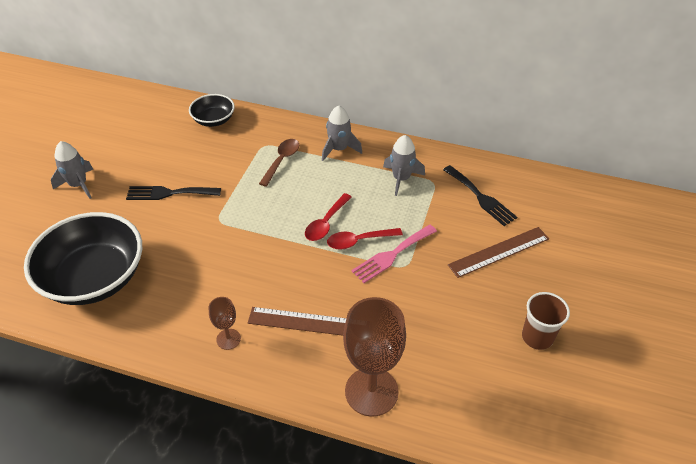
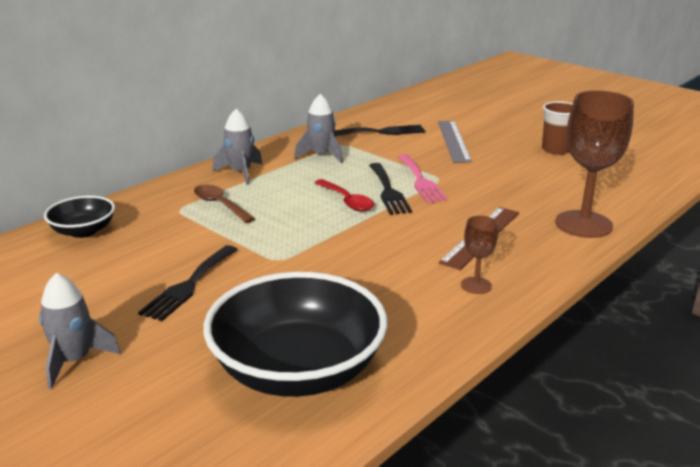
camera: 65 degrees left, 20 degrees down
(358, 241) = (388, 191): red spoon -> black fork
(499, 252) = (453, 141): brown ruler -> grey ruler

